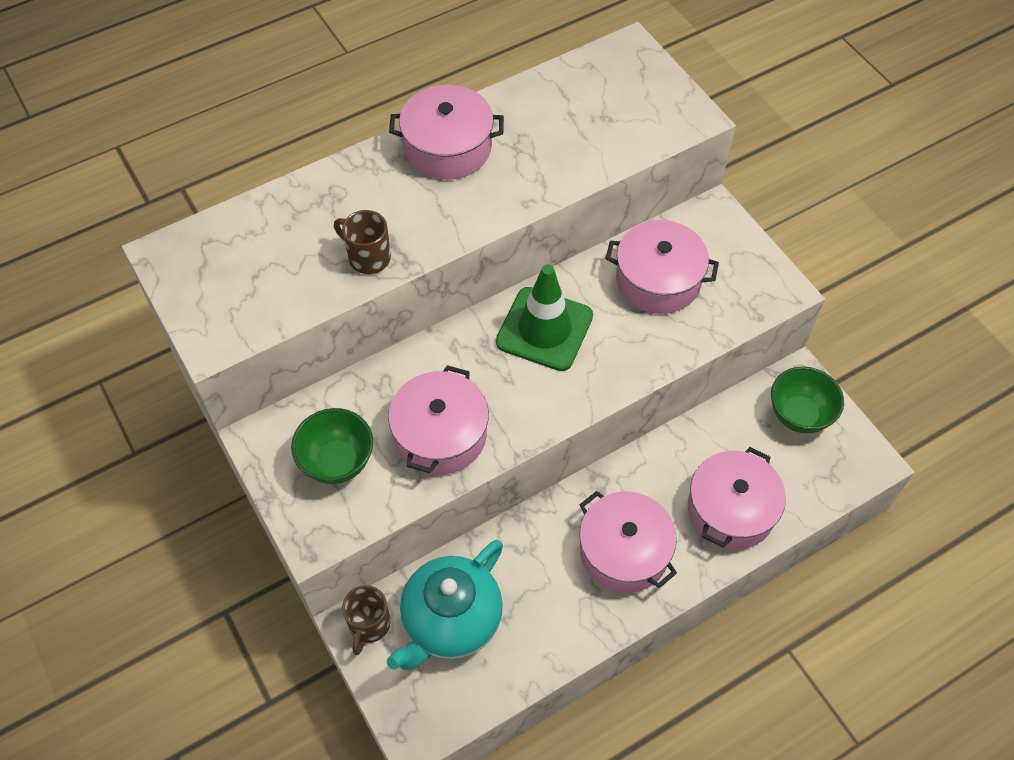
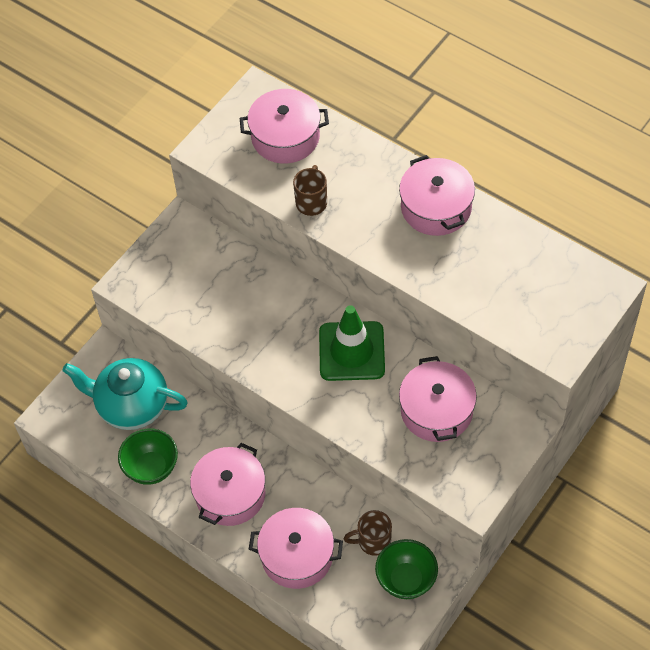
camera: 70 degrees right, 0 degrees up
(337, 462) = (184, 272): green bowl -> green bowl (151, 468)
(369, 625) = (109, 359): brown mug -> brown mug (373, 541)
(440, 434) = (232, 322): pink pot -> pink pot (285, 137)

